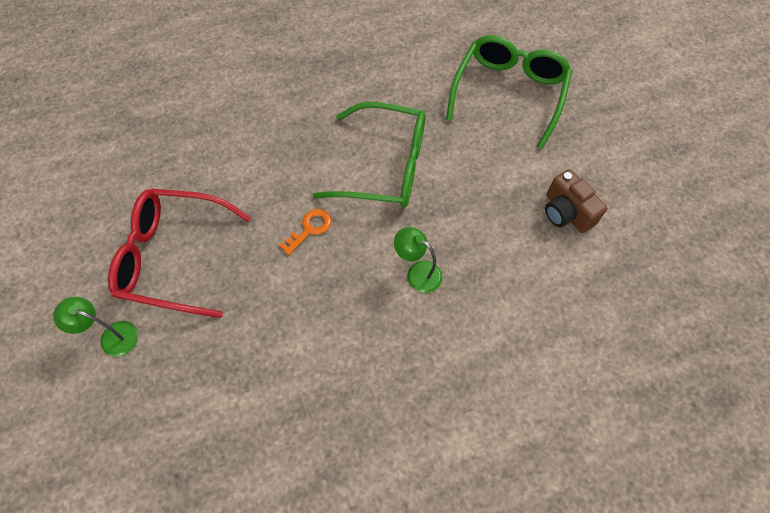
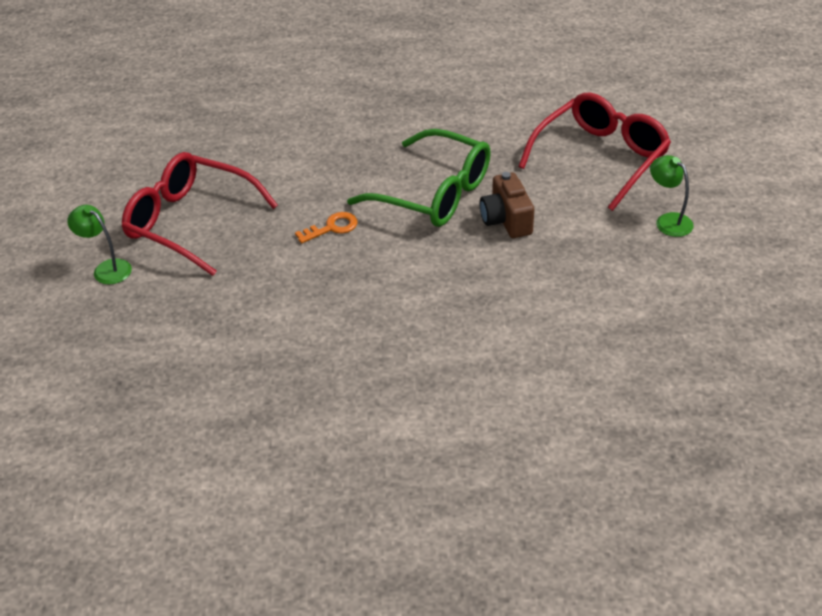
camera: 20 degrees right, 20 degrees down
(417, 272) = (425, 284): green lamp -> green lamp (668, 221)
(509, 93) = (601, 158): green glasses -> red glasses
(566, 212) = (613, 269): brown camera -> brown camera (506, 220)

